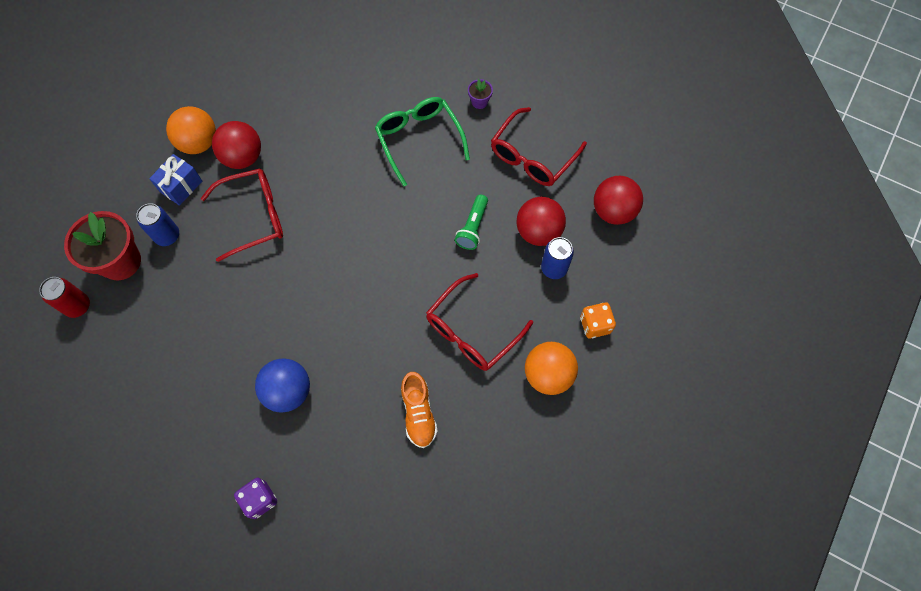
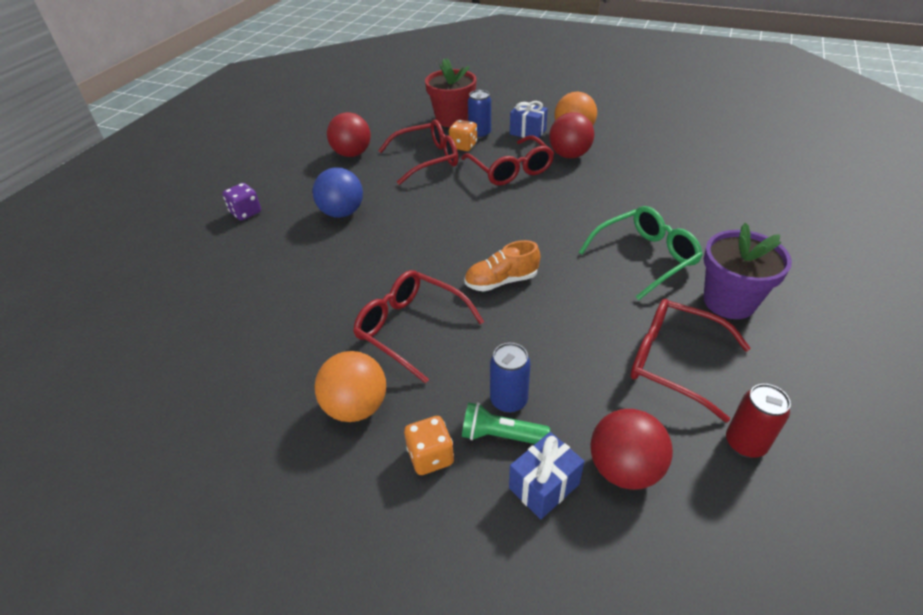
camera: 85 degrees right, 25 degrees down
(78, 306) = (412, 110): red can -> red can (745, 443)
(189, 256) = (463, 146): none -> orange dice
(206, 298) = (427, 159): none -> red glasses
(418, 413) = (314, 297): orange shoe -> orange shoe (501, 281)
(473, 227) = (545, 315): green flashlight -> green flashlight (501, 436)
(479, 102) = (729, 301): purple flower pot -> purple flower pot, size x2.29
(538, 231) = (559, 379): red ball -> red ball (352, 154)
(622, 259) = (544, 486): none -> blue gift

